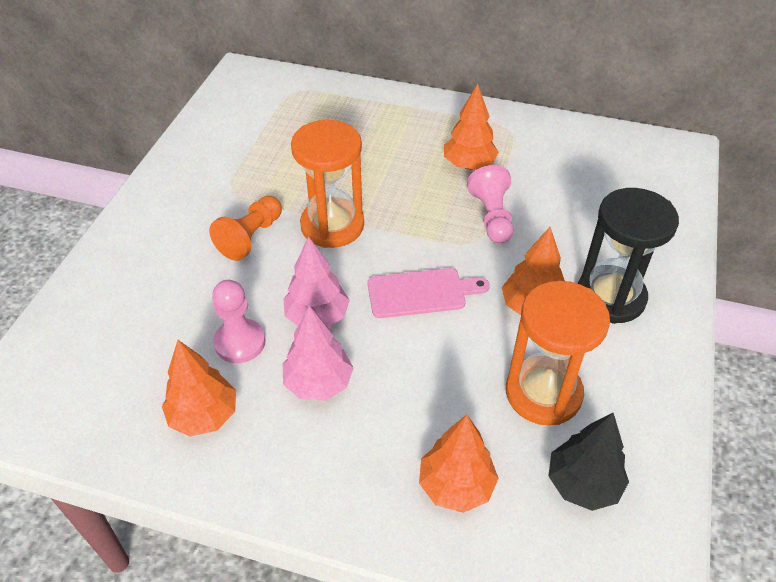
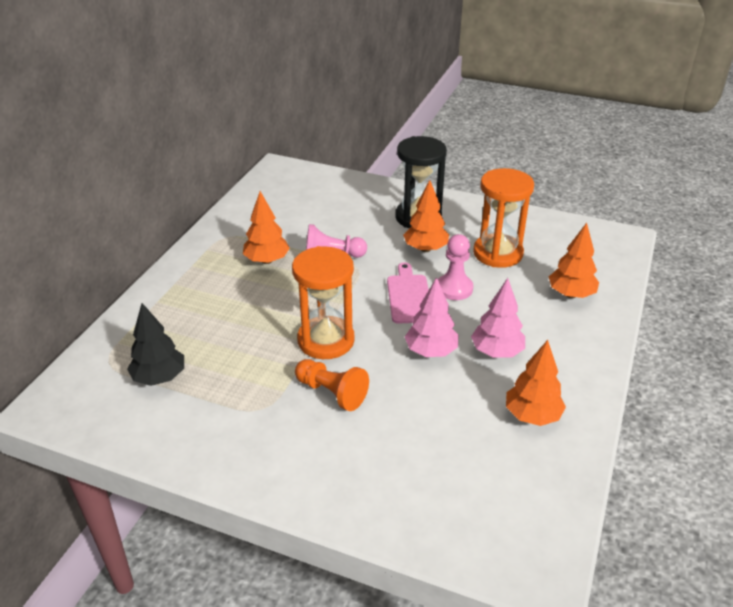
camera: 85 degrees left, 10 degrees down
(240, 342) = (457, 397): pink pawn -> pink pawn (454, 288)
(583, 484) = (561, 248): black tree -> black tree (159, 378)

